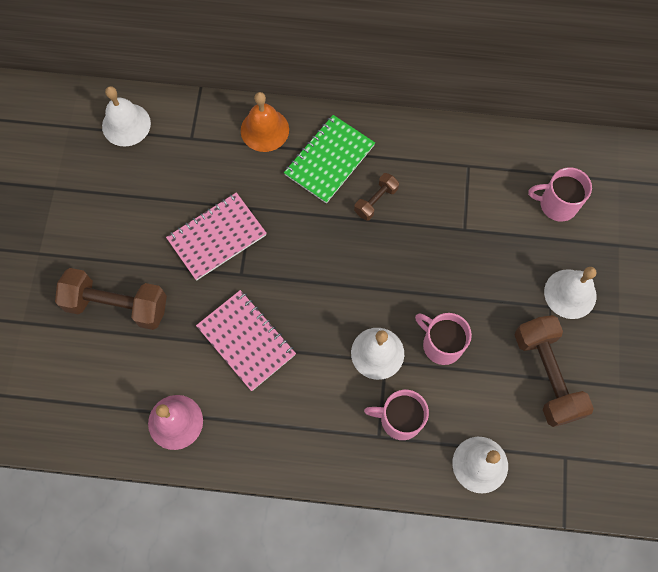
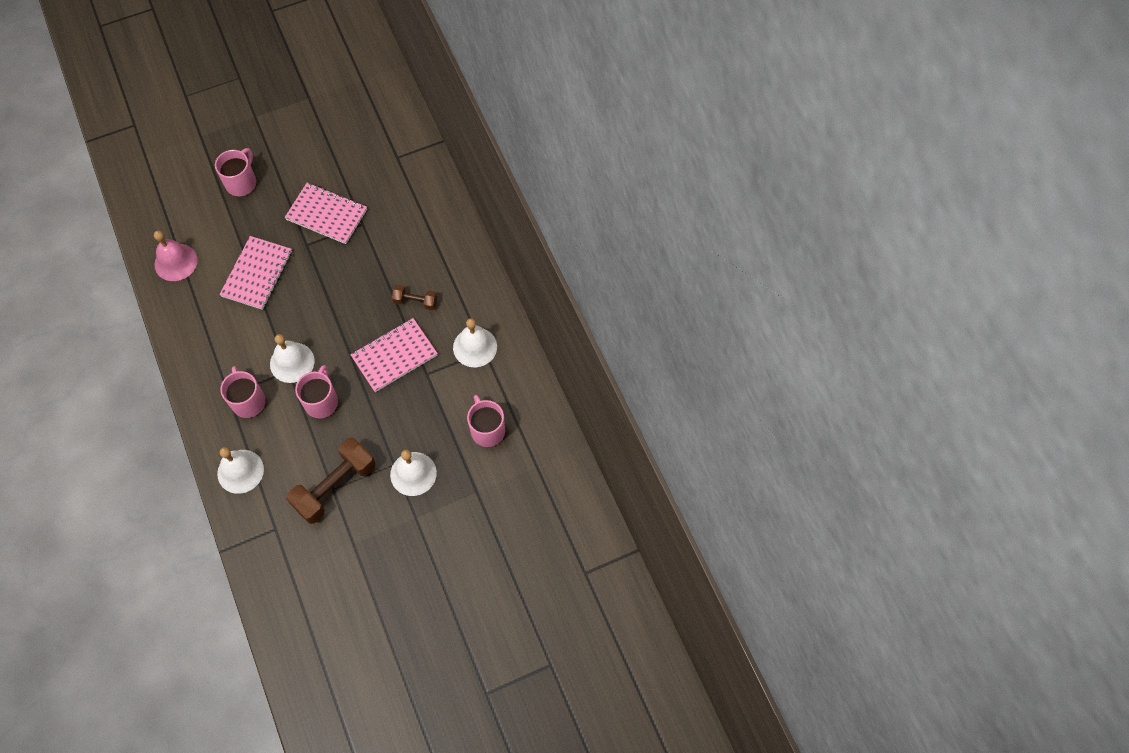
camera: 60 degrees right, 5 degrees down
(117, 305) = (241, 182): brown dumbbell -> pink mug
(126, 124) = (384, 112): white bell -> white bell (475, 347)
(264, 130) = (432, 199): orange bell -> none
(329, 160) = (432, 254): green notebook -> none
(427, 250) = (394, 356): none -> pink notebook

